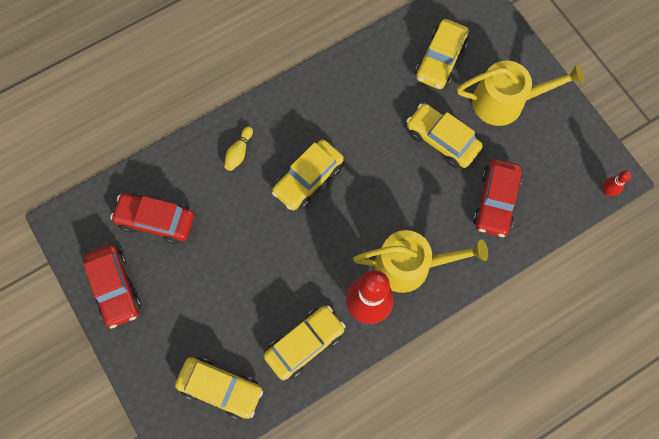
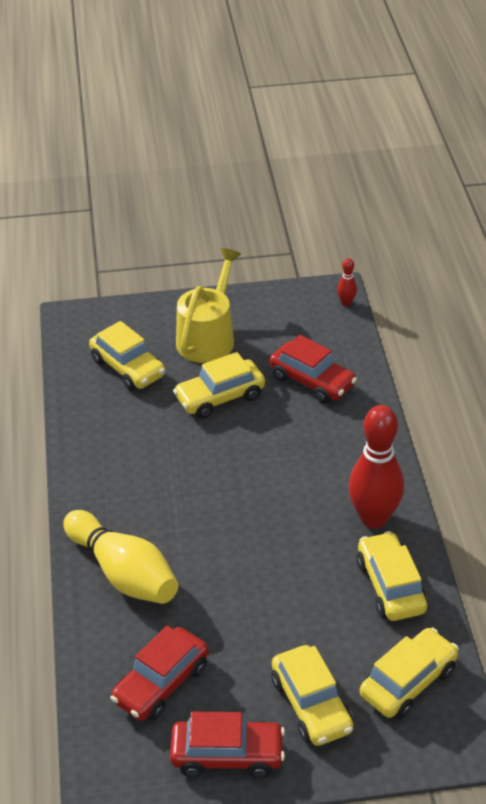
camera: 65 degrees left, 30 degrees down
(239, 152) = (123, 573): yellow bowling pin -> yellow bowling pin, size x2.36
(308, 179) = (196, 520): yellow car -> yellow car (311, 705)
(409, 265) = (345, 469): yellow watering can -> none

